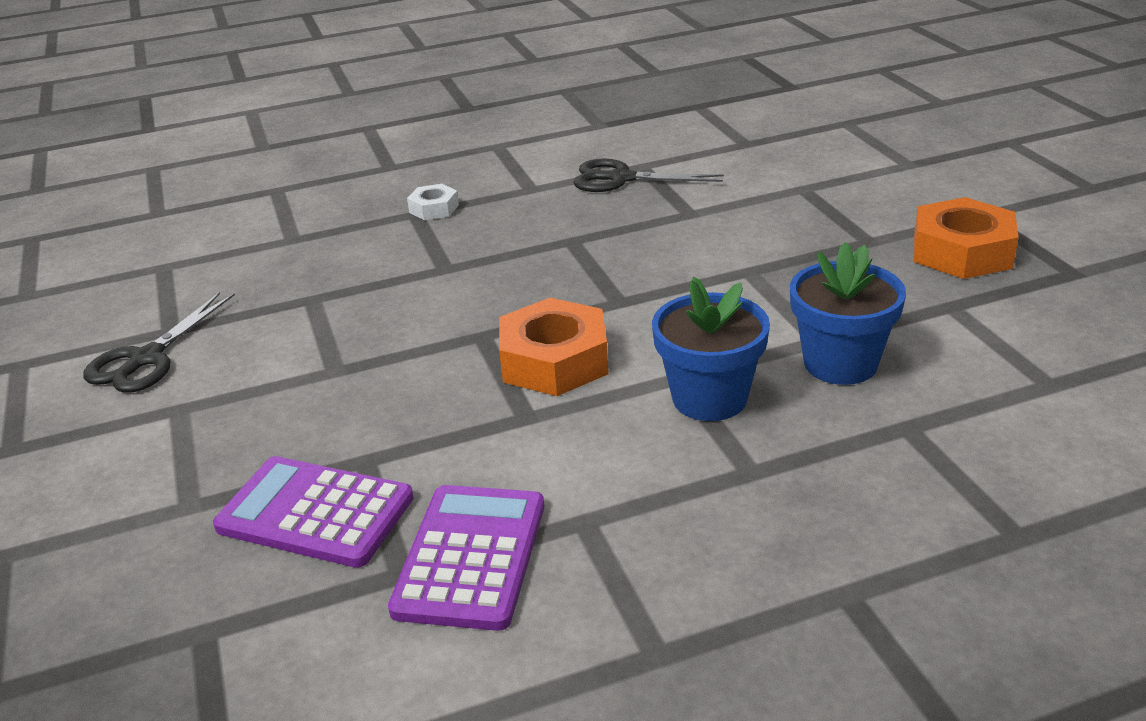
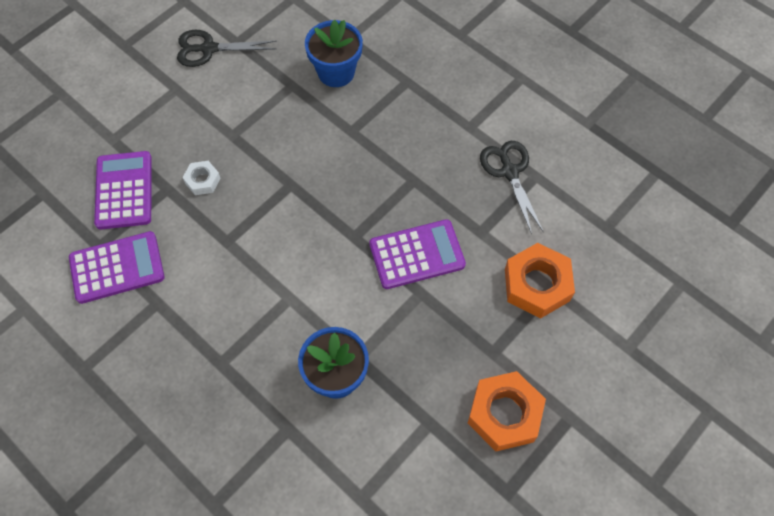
camera: 60 degrees right, 30 degrees up
(434, 208) = (417, 88): white nut -> white nut (202, 180)
(554, 361) = (280, 231): orange nut -> orange nut (537, 285)
(688, 261) = (417, 255): none -> purple calculator
(709, 398) = (275, 320): blue flower pot -> blue flower pot (336, 72)

